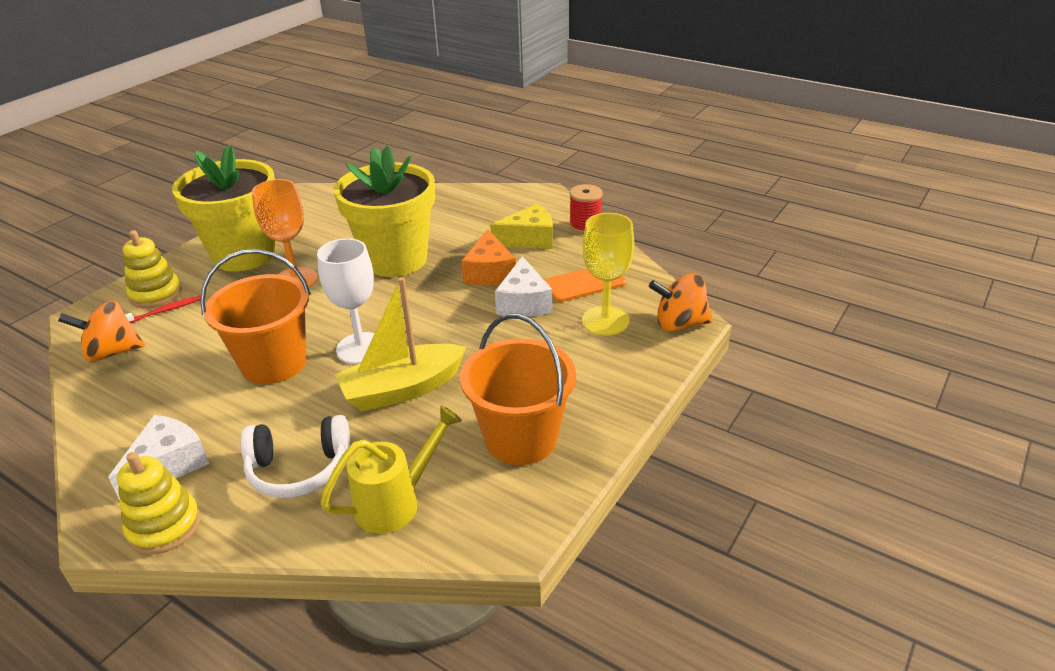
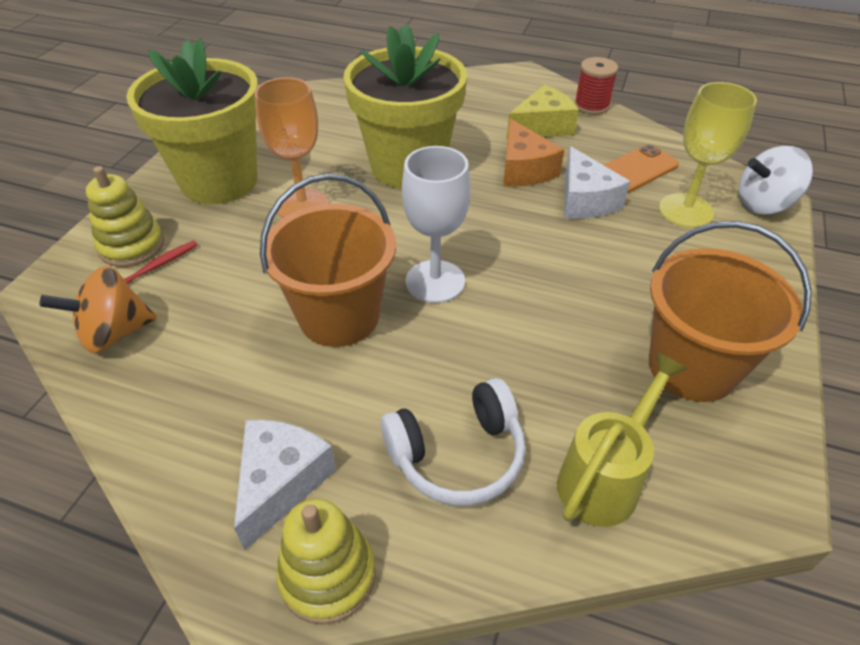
camera: 15 degrees left, 10 degrees up
(402, 389) = (517, 326): yellow boat -> none
(679, 324) = (763, 204): orange spinning top -> white spinning top

